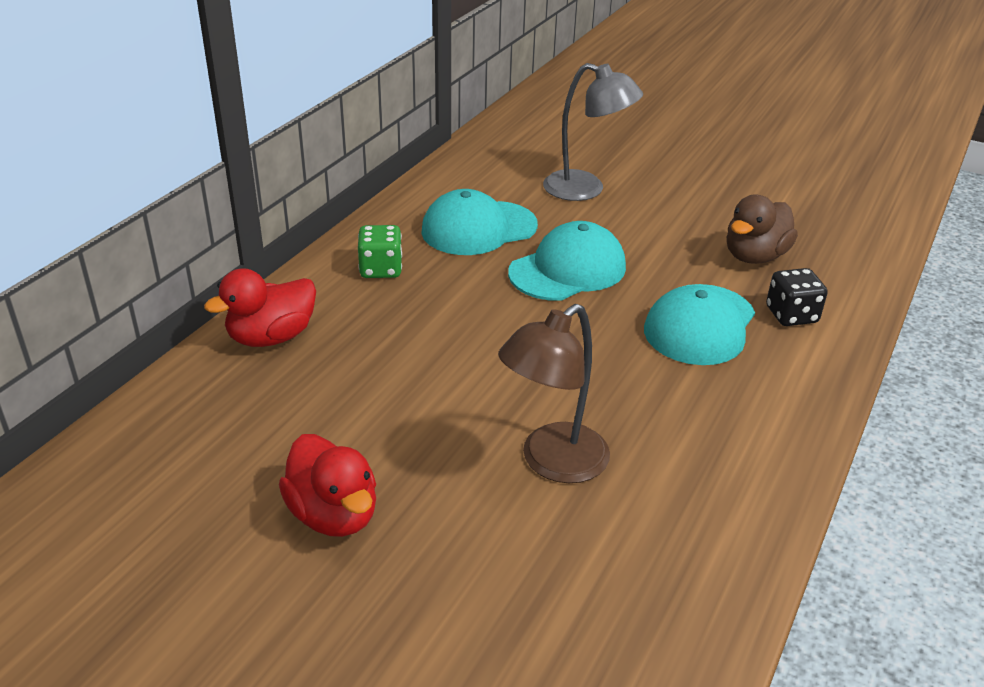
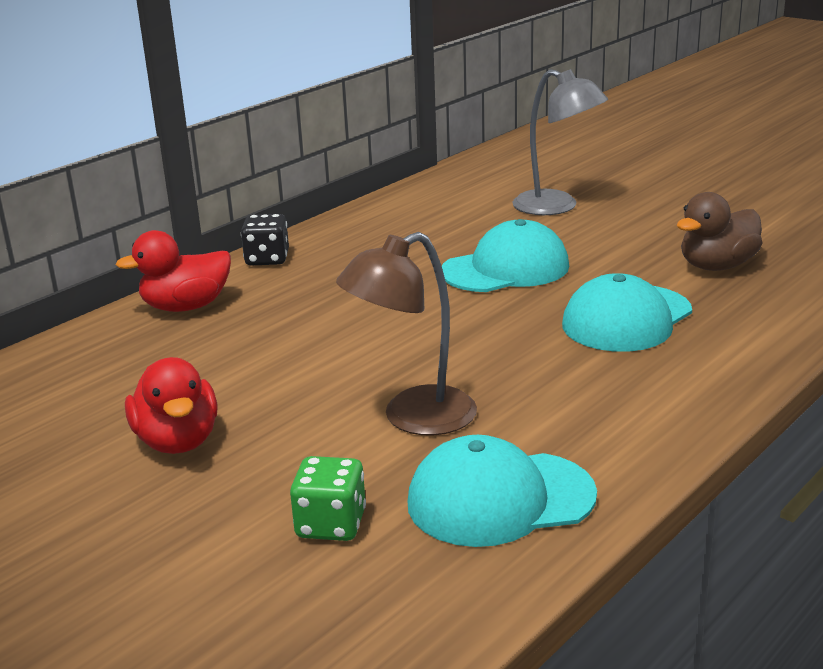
camera: 15 degrees right, 10 degrees down
(381, 269) = (316, 261): green dice -> green dice (331, 524)
(478, 228) = (429, 234): turquoise cap -> turquoise cap (500, 499)
(791, 315) = (735, 316): black dice -> black dice (267, 259)

